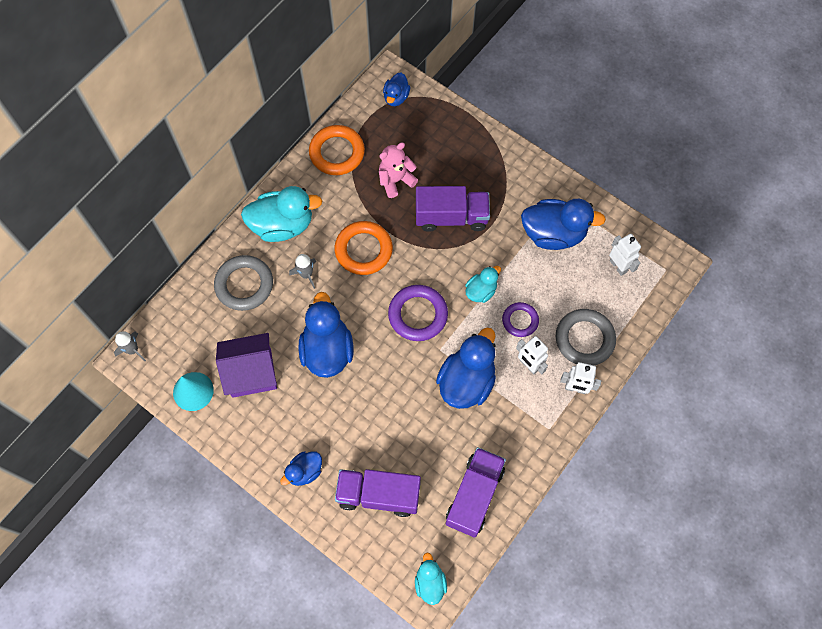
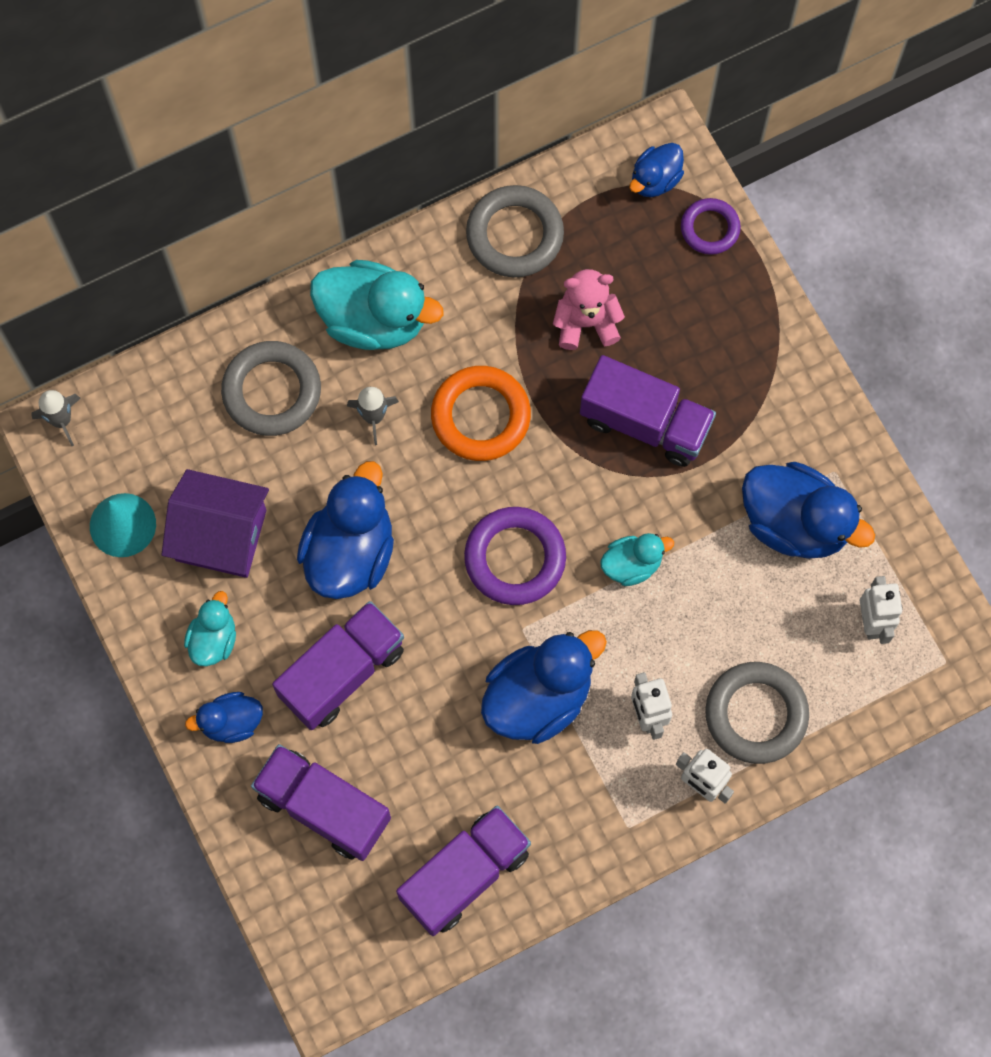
camera: 25 degrees right, 5 degrees up
(337, 153) = (514, 235): orange ring -> grey ring
(353, 416) = (342, 672): none -> purple truck
(430, 582) = (337, 970): turquoise duck -> turquoise duck (213, 639)
(520, 321) = (669, 639): purple ring -> purple ring (710, 228)

